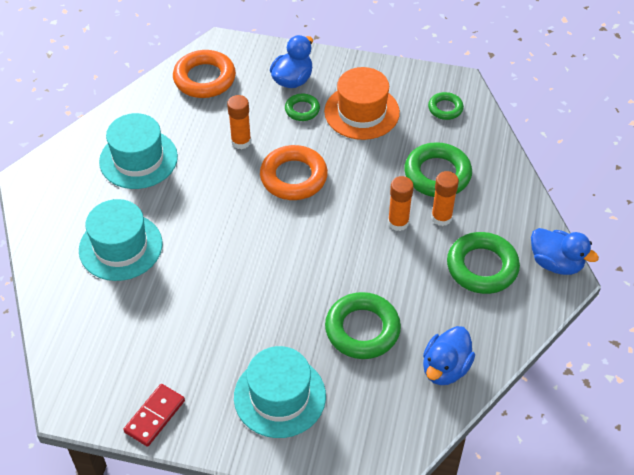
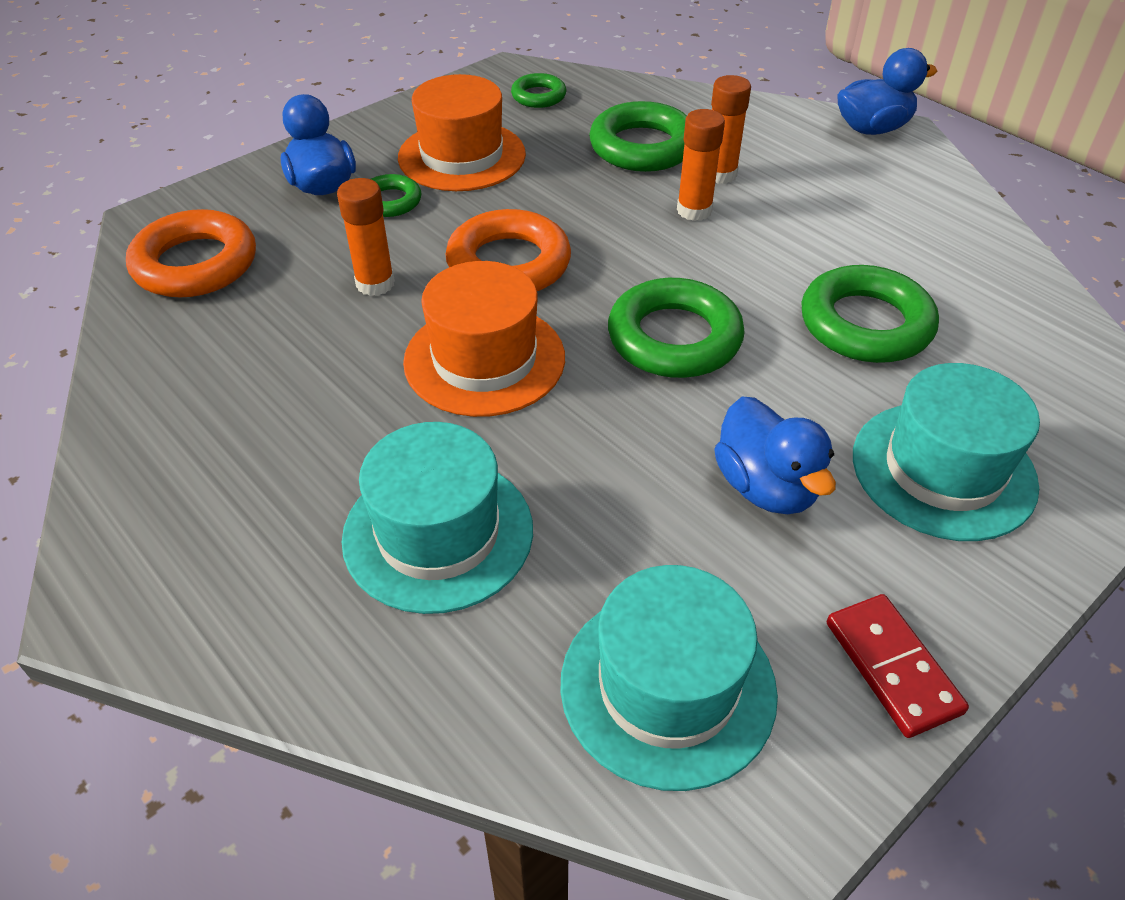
camera: 55 degrees left, 5 degrees down
(138, 159) = (262, 416): turquoise hat -> turquoise hat (667, 686)
(223, 206) = (484, 359): none -> orange hat
(445, 368) = (989, 280): blue duck -> blue duck (766, 487)
(482, 267) = (833, 180): green ring -> green ring (674, 338)

